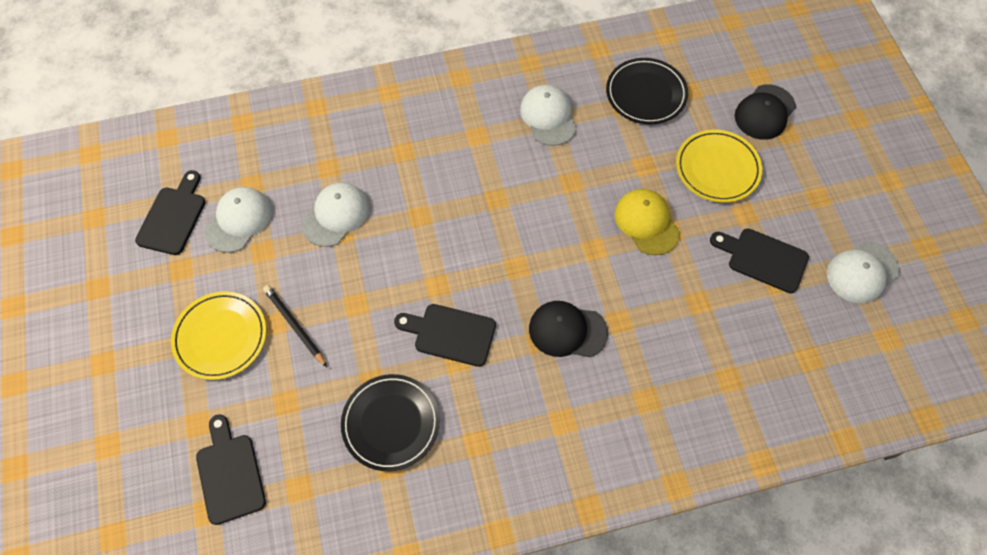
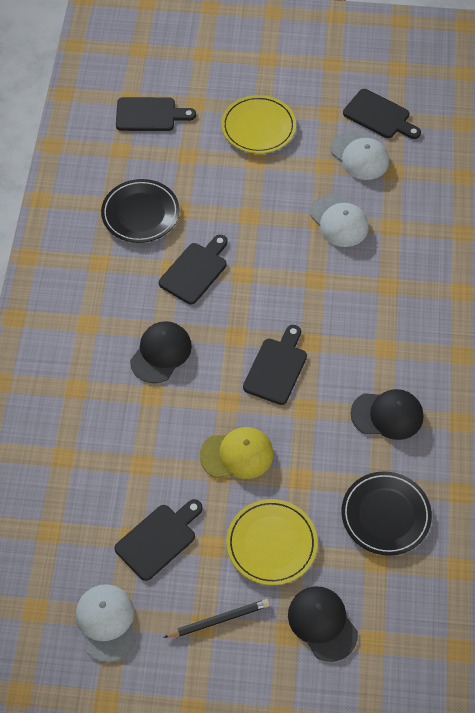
camera: 110 degrees right, 5 degrees down
(294, 325) = (248, 173): black pencil -> black pencil (219, 620)
(538, 218) = (277, 368): none -> black cutting board
(548, 117) = (387, 415): white cap -> black cap

